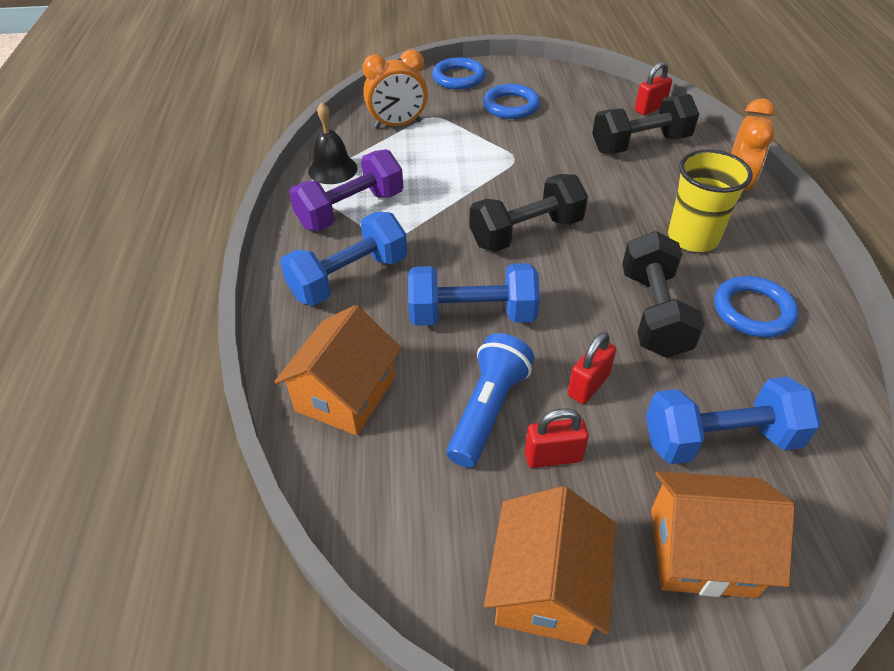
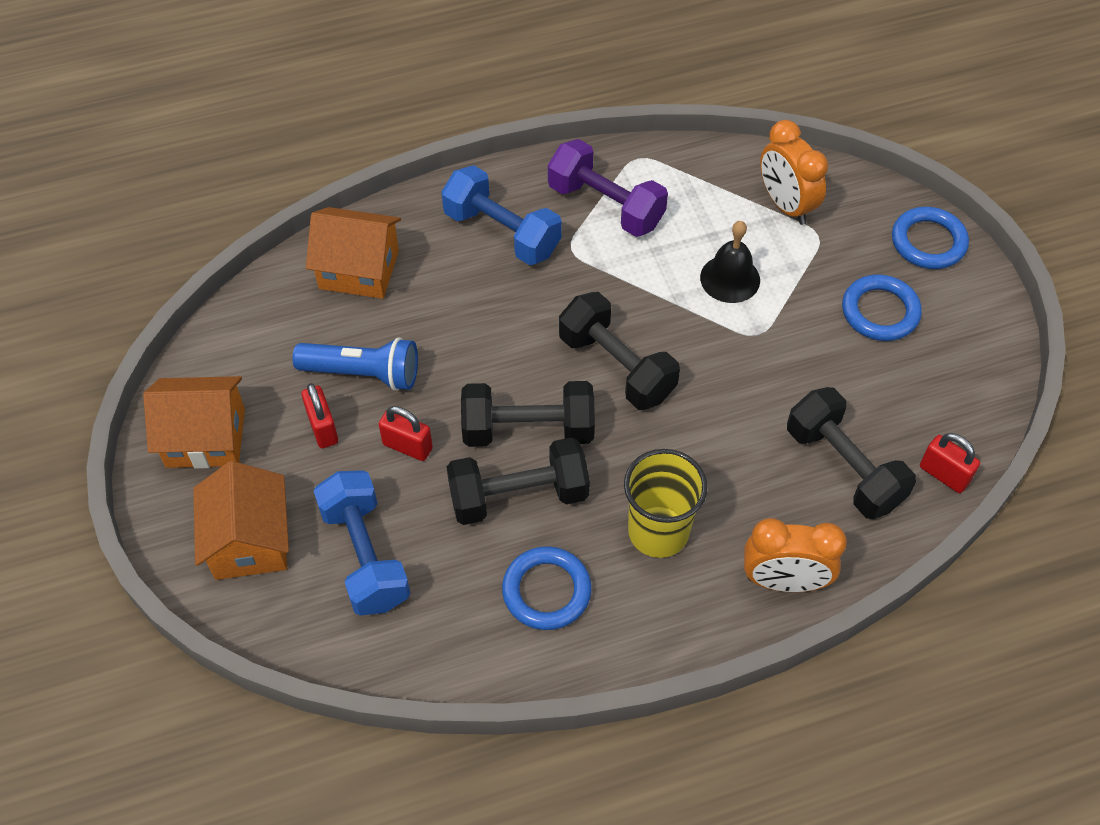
camera: 75 degrees right, 10 degrees up
(332, 169) = (672, 170): black bell -> black bell (730, 278)
(472, 315) = (477, 340): blue dumbbell -> none
(582, 296) = (528, 429): none -> black dumbbell

